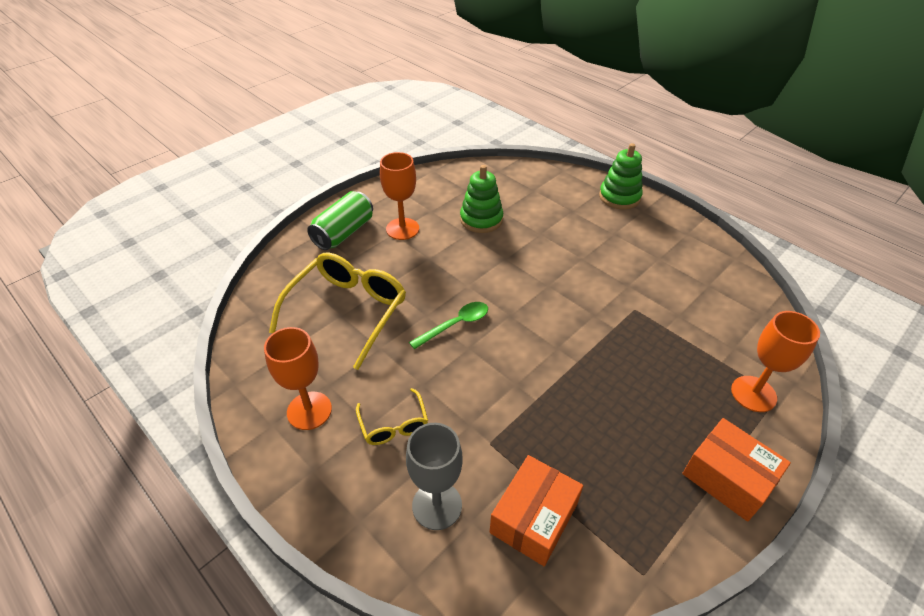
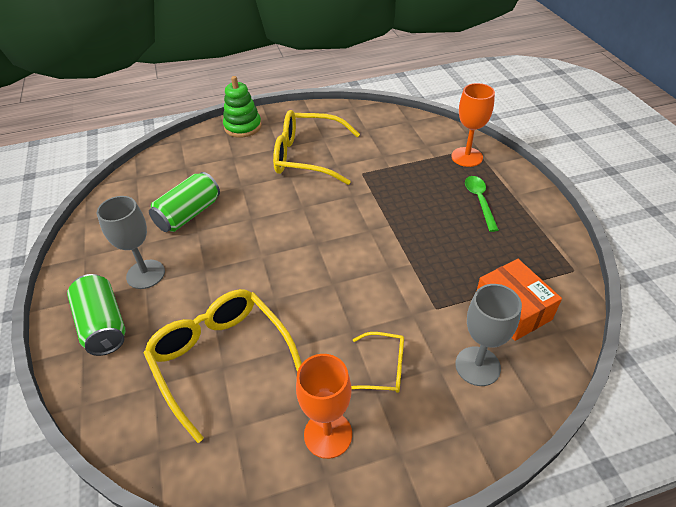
camera: 60 degrees left, 0 degrees up
(402, 229) = (145, 274): orange goblet -> grey goblet
(455, 325) = (301, 282): green spoon -> green spoon (479, 201)
(481, 219) = (188, 214): green stacking toy -> green can
(621, 259) = (308, 156): none -> yellow glasses
(728, 478) = (521, 199): orange box -> none

